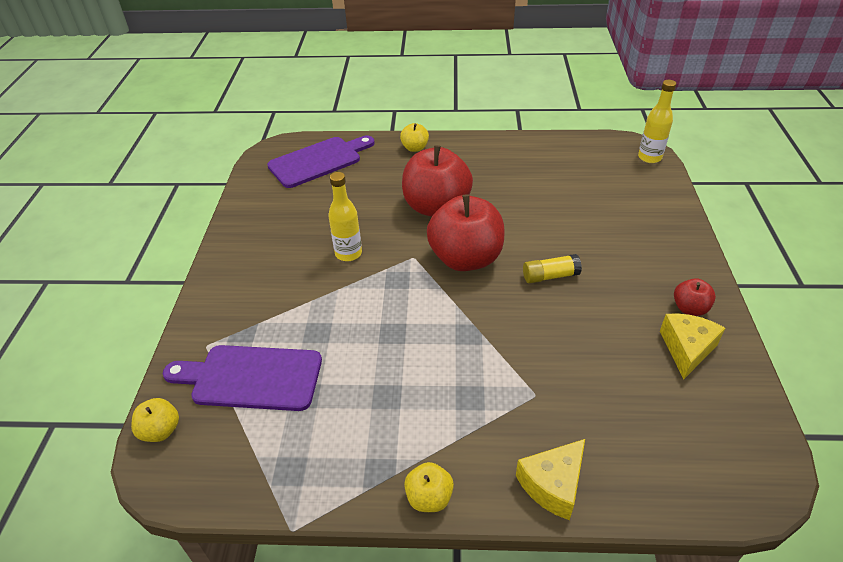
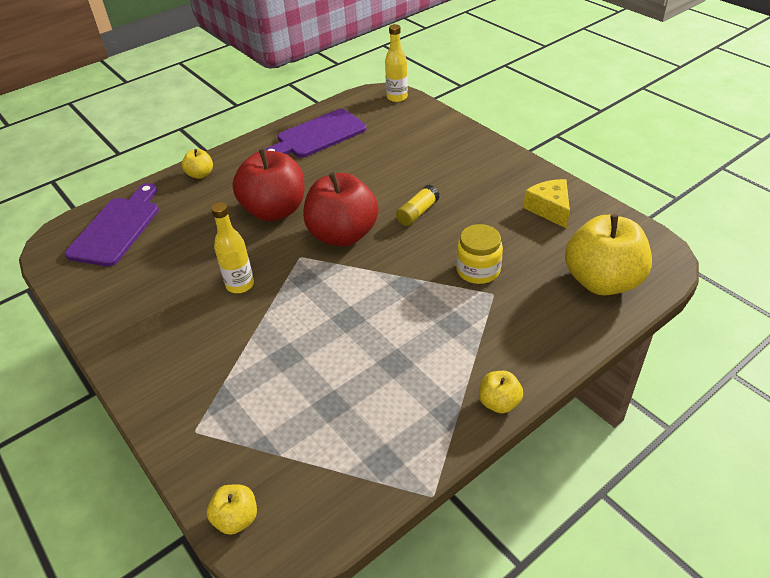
camera: 40 degrees left, 0 degrees up
(251, 378) = (269, 425): purple cutting board -> purple cutting board (318, 135)
(546, 363) = (478, 270): none -> yellow jar
(553, 485) = (562, 339): yellow cheese -> none
(661, 458) = (602, 281): none -> yellow apple
(689, 308) = (525, 184): red apple -> none

